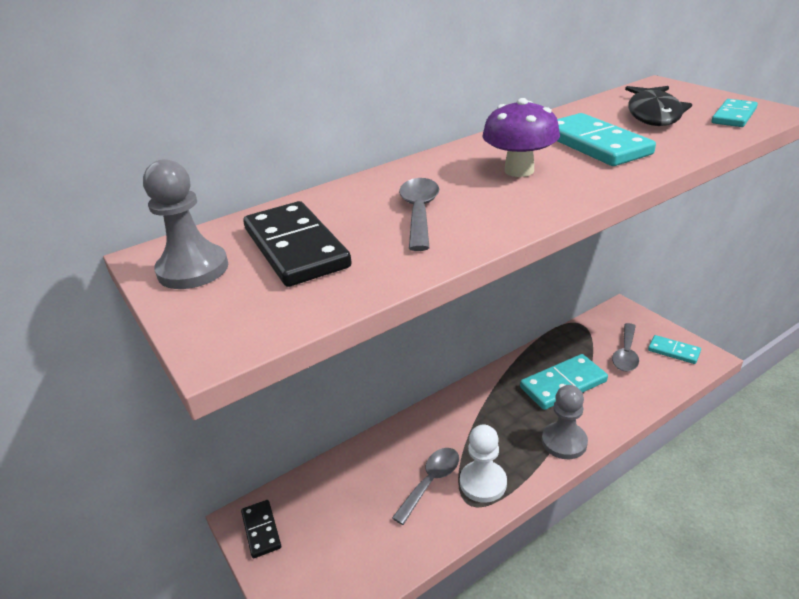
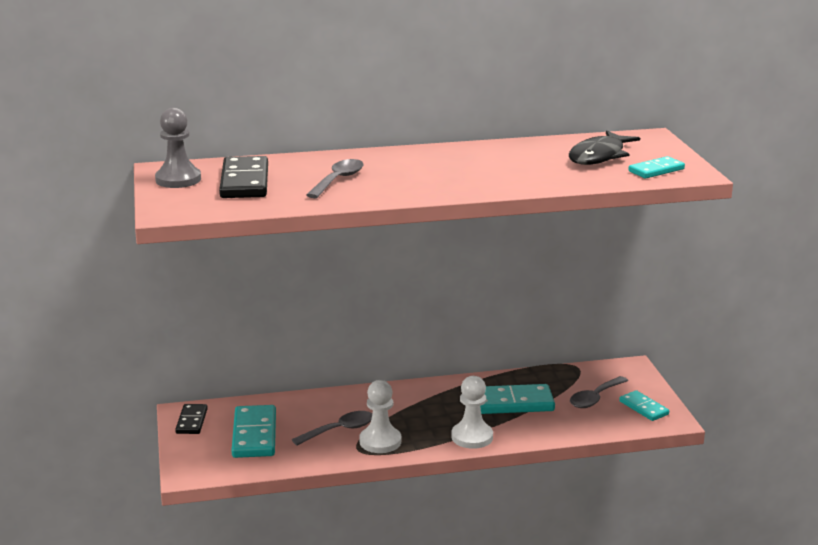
camera: 20 degrees right, 10 degrees down
(519, 170) = (436, 171): purple mushroom -> none
(564, 442) = (472, 437): grey pawn -> white pawn
(595, 144) = (516, 167): turquoise domino -> turquoise domino (254, 435)

